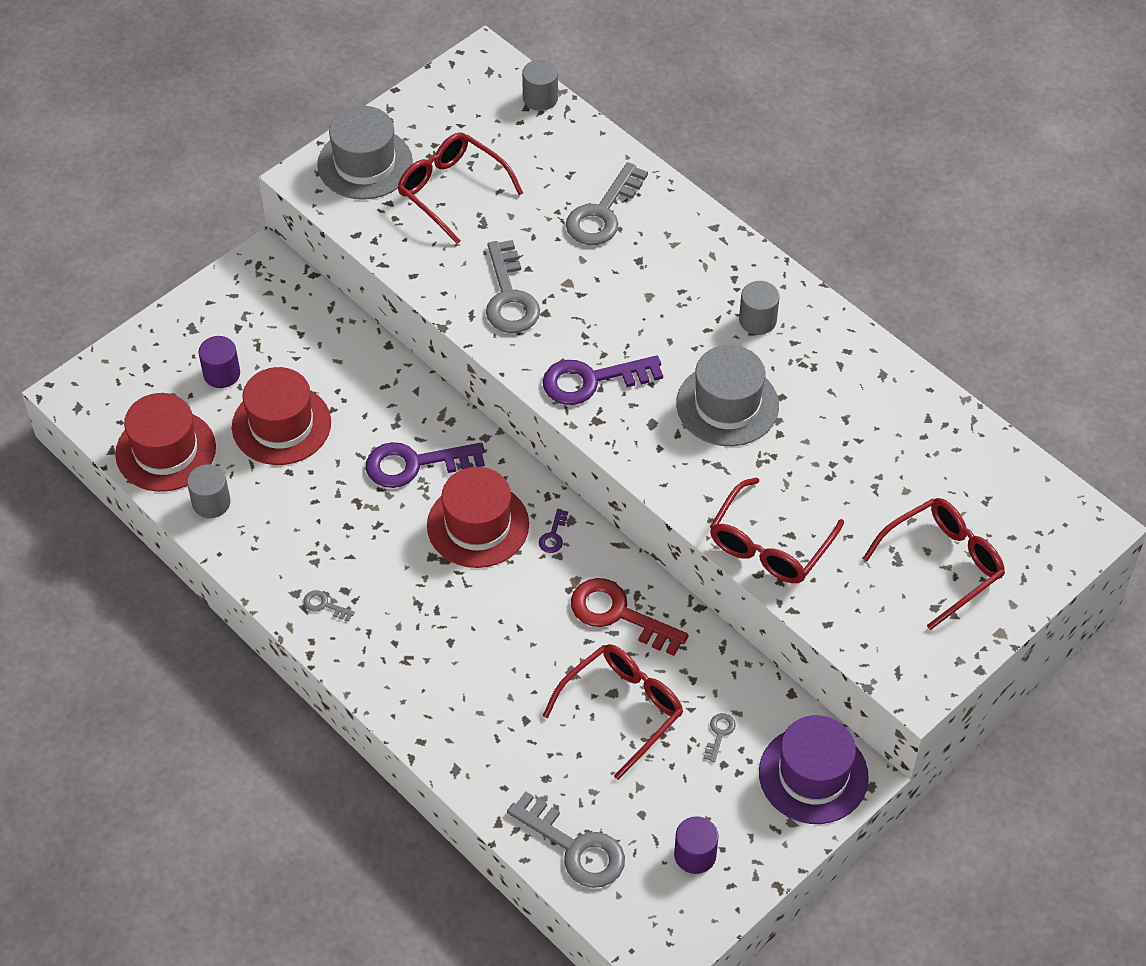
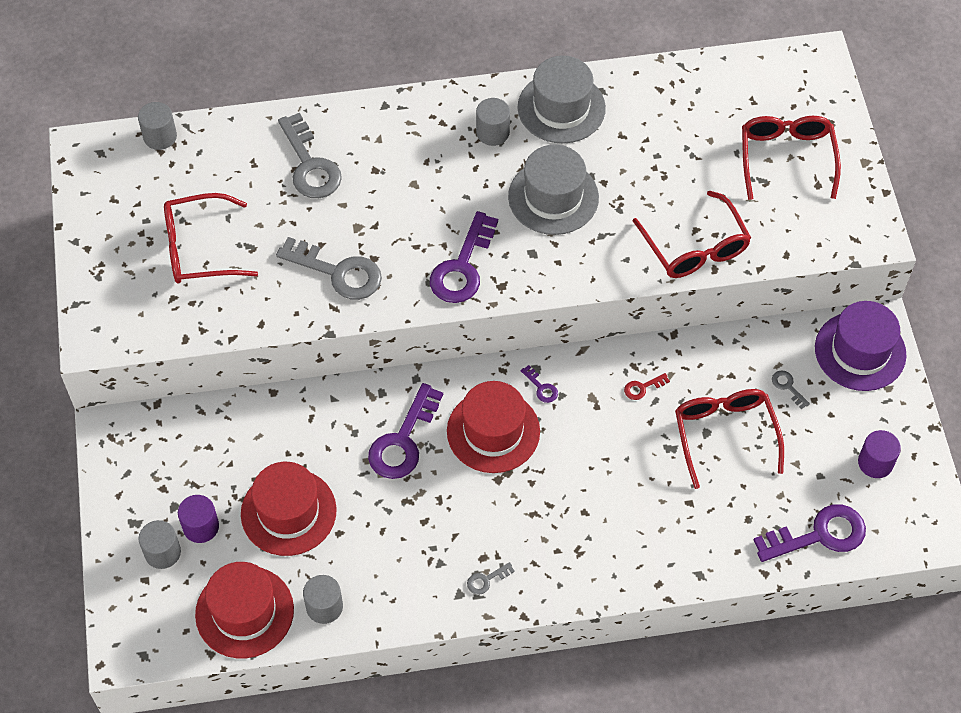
camera: 55 degrees left, 5 degrees up
(179, 363) = (162, 552): none -> grey cylinder
(365, 164) = (117, 291): grey hat -> grey hat (561, 108)
(574, 847) = (818, 535): grey key -> purple key
(619, 615) = (642, 387): red key -> red key, size x0.43

